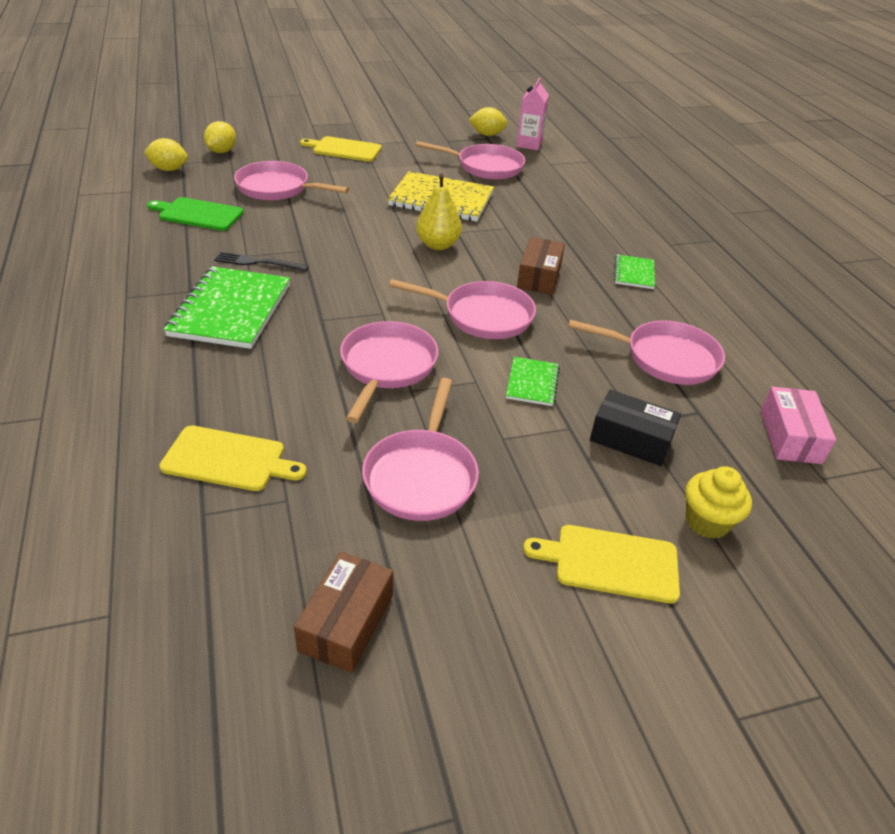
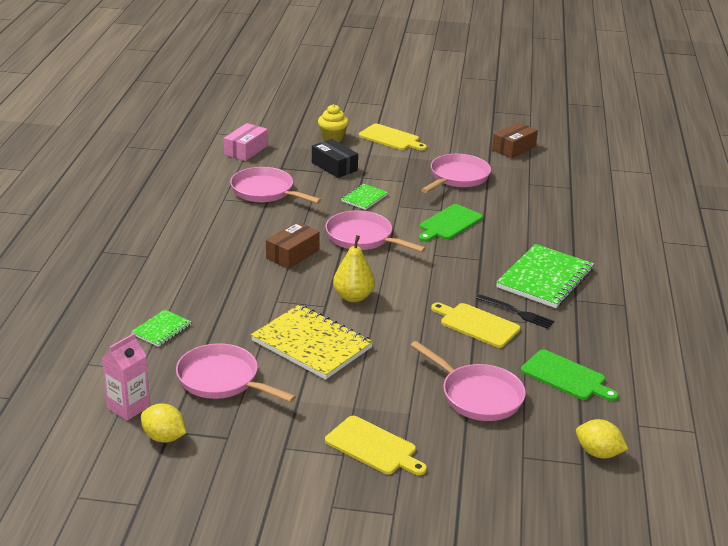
camera: 155 degrees left, 10 degrees down
(222, 151) = (532, 475): yellow lemon -> none
(228, 459) = (556, 203): yellow cutting board -> yellow cutting board (477, 324)
(387, 367) = (449, 223): pink pan -> green cutting board
(634, 273) = (213, 241): green notebook -> green notebook (161, 329)

